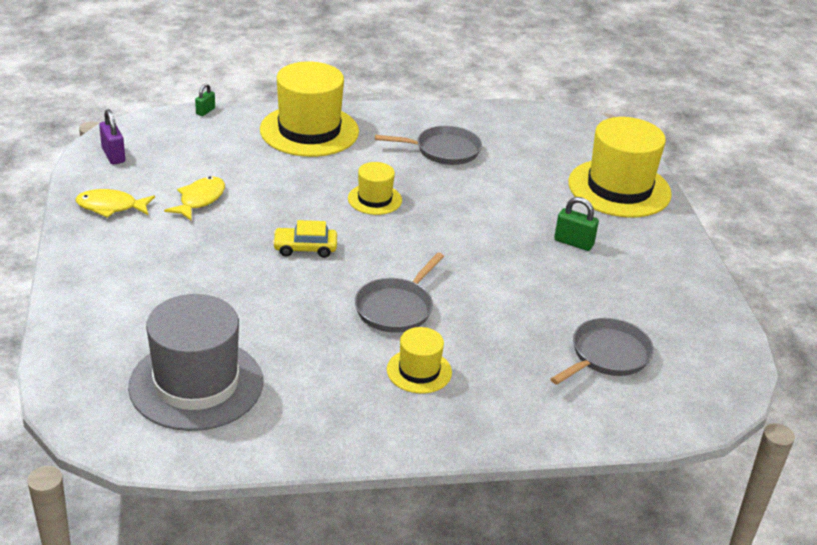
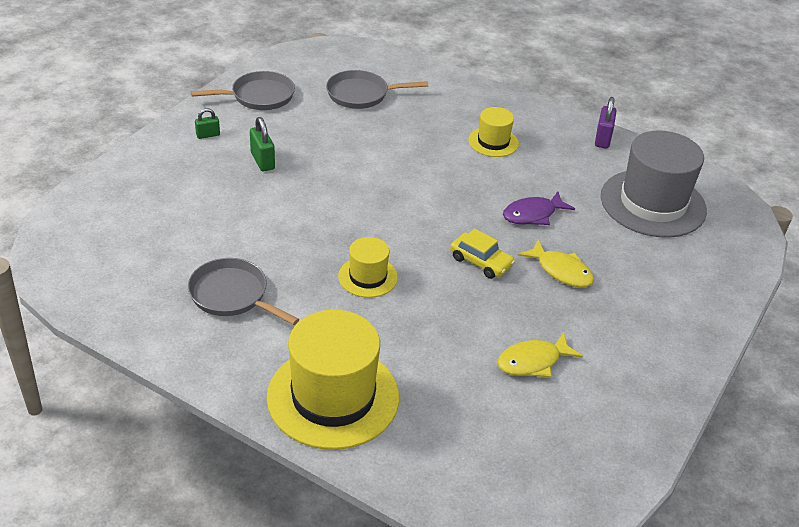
camera: 140 degrees left, 5 degrees up
(111, 207) = (629, 399): yellow fish -> yellow fish (561, 271)
(113, 155) = (585, 478): purple padlock -> purple padlock (602, 139)
(205, 111) = (421, 500): green padlock -> green padlock (208, 135)
(303, 310) = (533, 214): none -> purple fish
(396, 308) = (461, 183): grey pan -> grey pan (259, 96)
(619, 188) = (147, 180): yellow hat -> none

